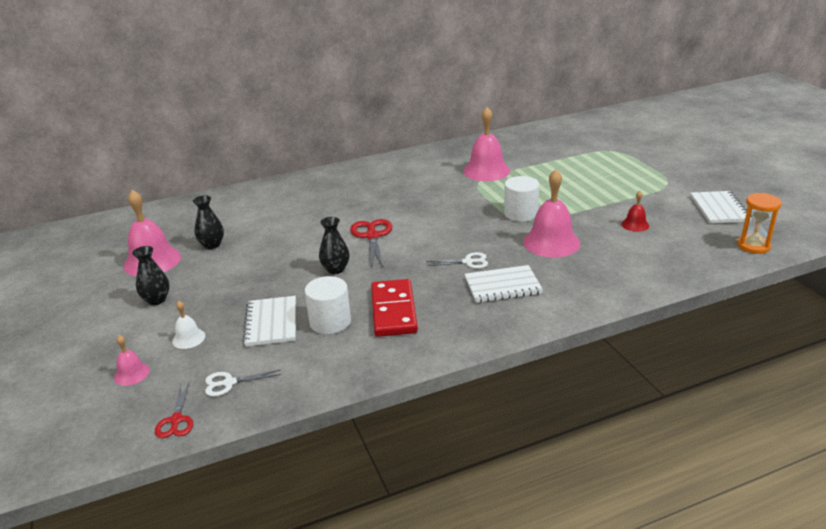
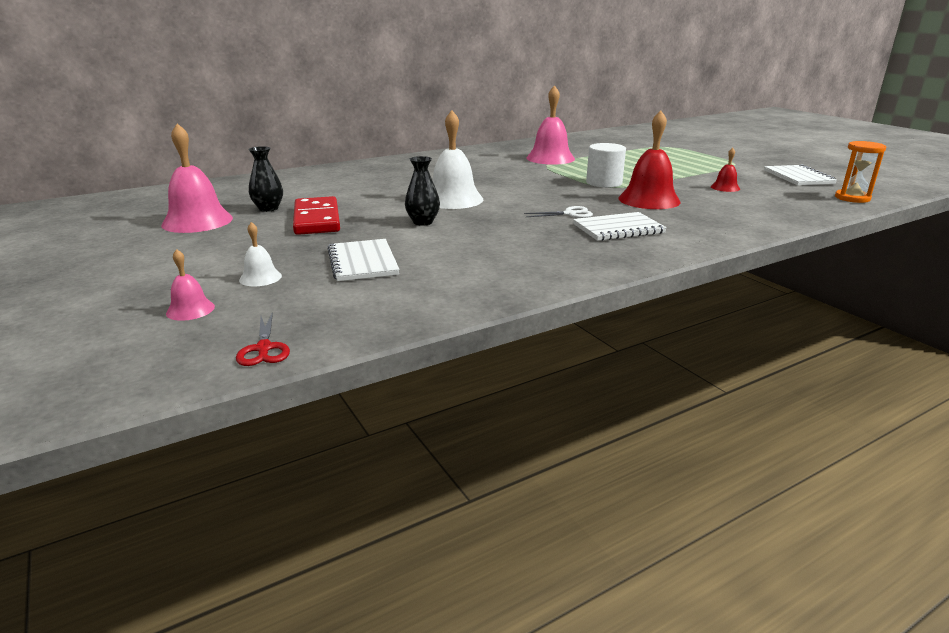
camera: 10 degrees left, 5 degrees down
(156, 300) = (210, 249): black vase -> none
(229, 383) = (326, 312): white scissors -> none
(330, 322) = (435, 259): white cylinder -> none
(372, 236) = (453, 199): red scissors -> white bell
(394, 311) = (506, 249): red domino -> red domino (317, 219)
(551, 242) = (649, 200): pink bell -> red bell

